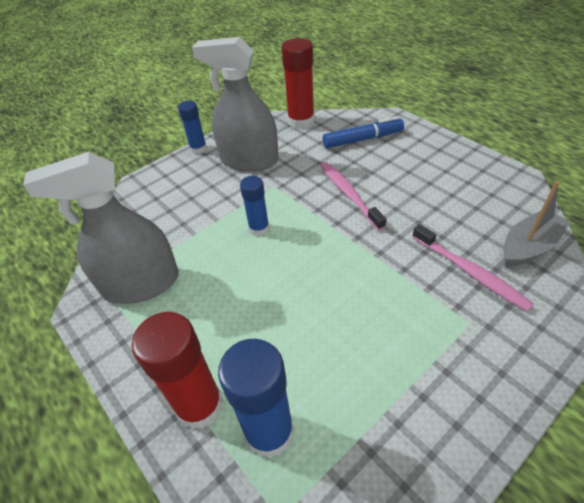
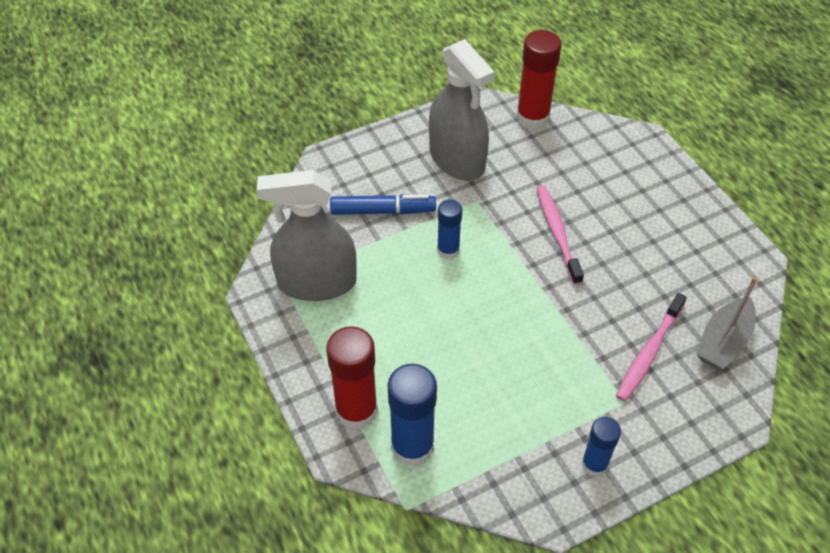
camera: 10 degrees right, 5 degrees up
(198, 149) = (401, 127): blue glue stick -> blue glue stick (594, 464)
(249, 160) = (457, 159): grey spray bottle -> grey spray bottle turned 150 degrees counterclockwise
(363, 139) = (598, 163): blue marker -> blue marker (383, 211)
(469, 271) = (649, 352): pink toothbrush -> pink toothbrush turned 60 degrees clockwise
(529, 246) = (723, 342): grey boat -> grey boat turned 150 degrees clockwise

